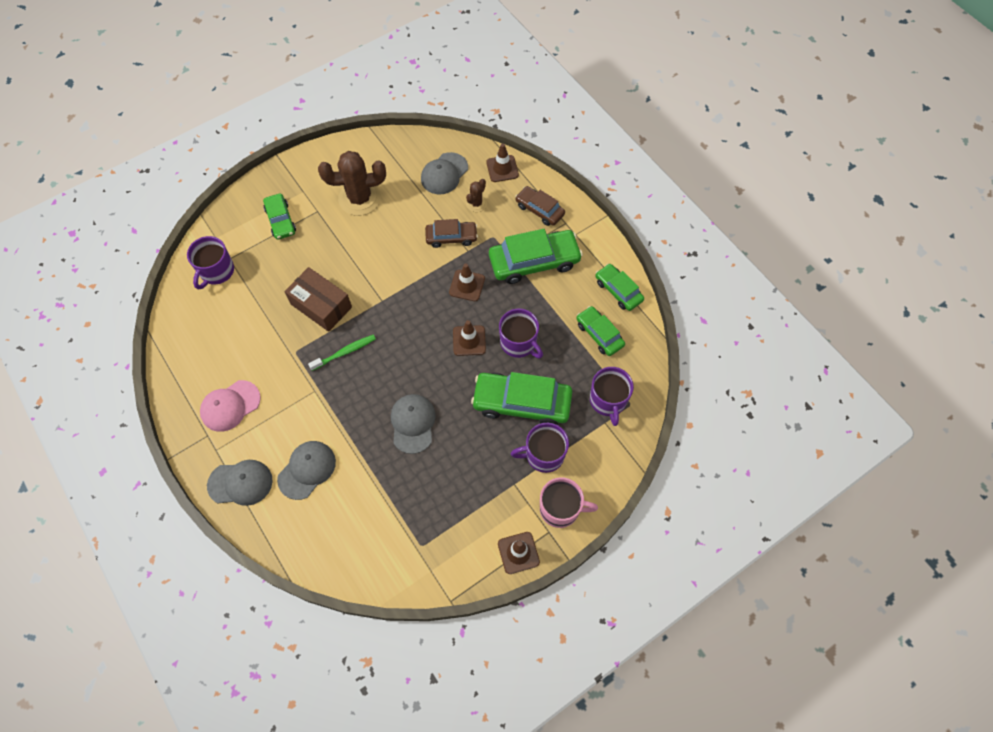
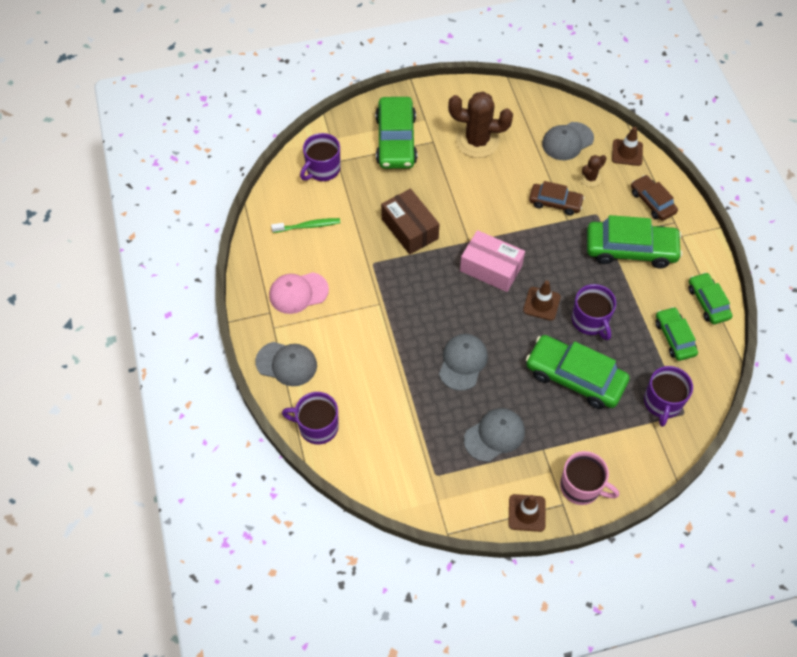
camera: 20 degrees right, 5 degrees down
(280, 220) = (396, 140): green car -> green car, size x1.70
(307, 470) = (350, 372): grey cap -> grey cap (494, 435)
(345, 352) = (419, 278): green toothbrush -> green toothbrush (308, 226)
(411, 321) = (491, 268): none -> pink box
(467, 285) = (556, 252): brown traffic cone -> none
(543, 455) = (581, 432): purple mug -> purple mug (317, 427)

